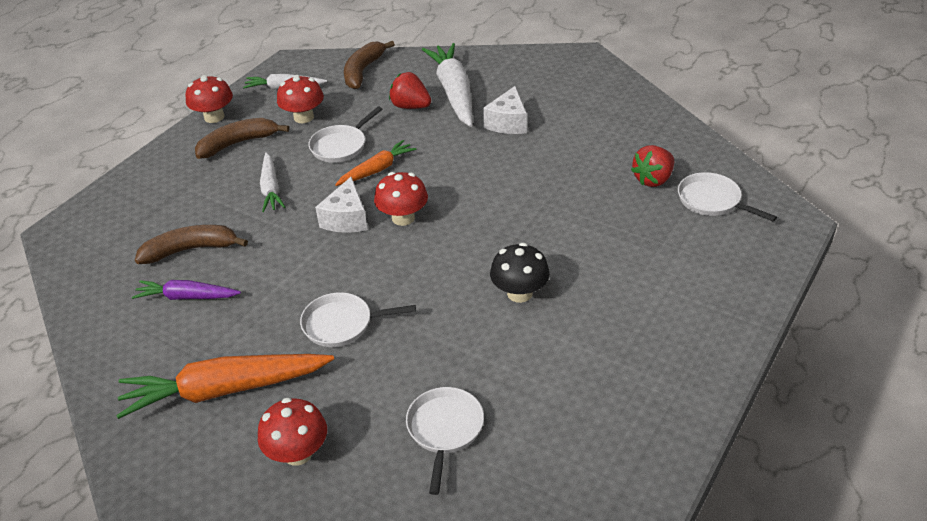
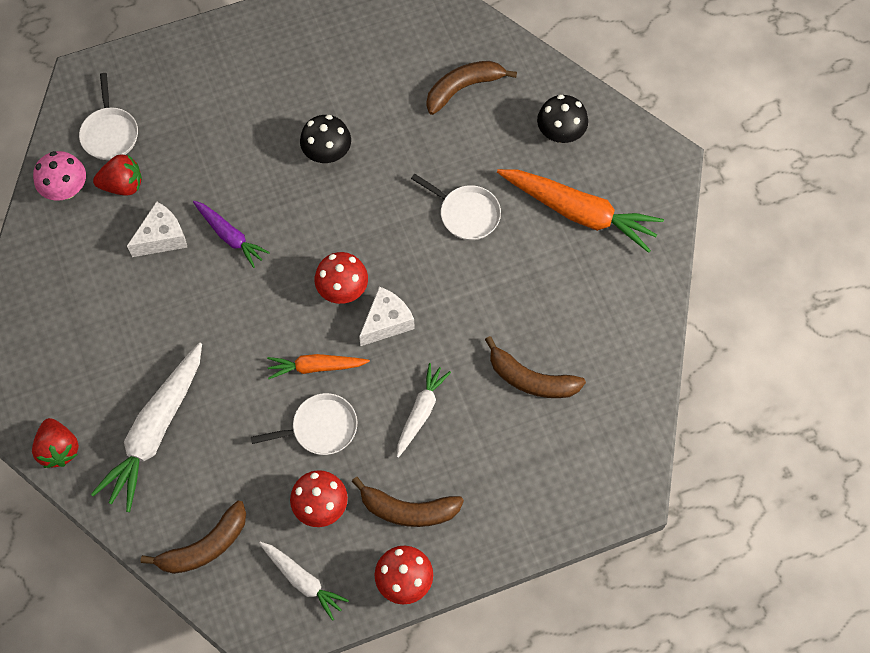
camera: 145 degrees left, 25 degrees up
(187, 297) = (561, 324): purple carrot -> purple carrot (230, 236)
(298, 453) = (560, 133): red mushroom -> black mushroom
(410, 106) = (212, 440): red strawberry -> red strawberry (59, 449)
(444, 430) = (463, 88): white pan -> brown banana
(508, 123) = (155, 344): white cheese -> white cheese (162, 237)
(689, 155) = (66, 189): none -> pink mushroom

